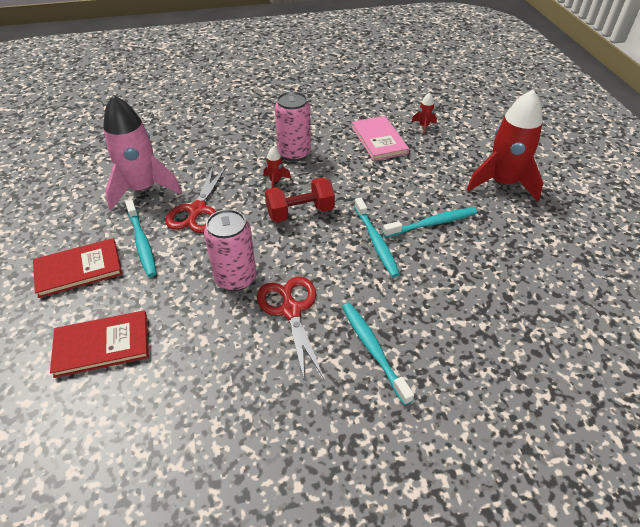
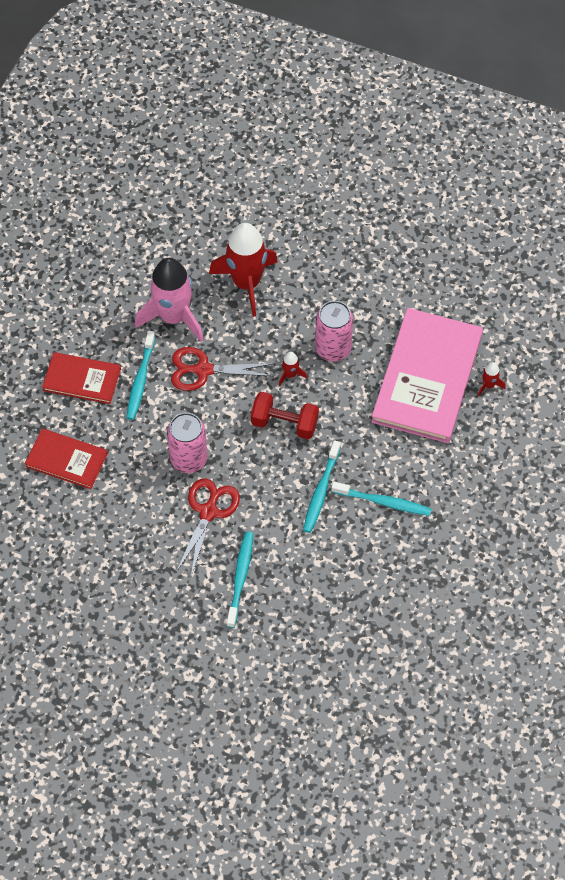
camera: 35 degrees right, 15 degrees up
(197, 210) = (203, 370): red scissors -> red scissors turned 45 degrees clockwise
(379, 140) = (427, 378): pink book -> pink book, size x1.88
(502, 183) = (489, 499): red rocket -> red rocket (246, 283)

